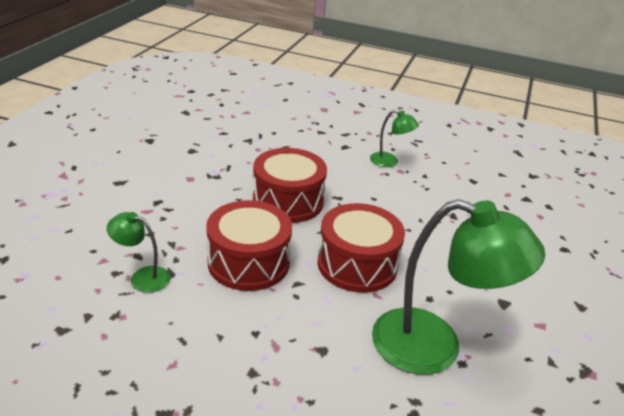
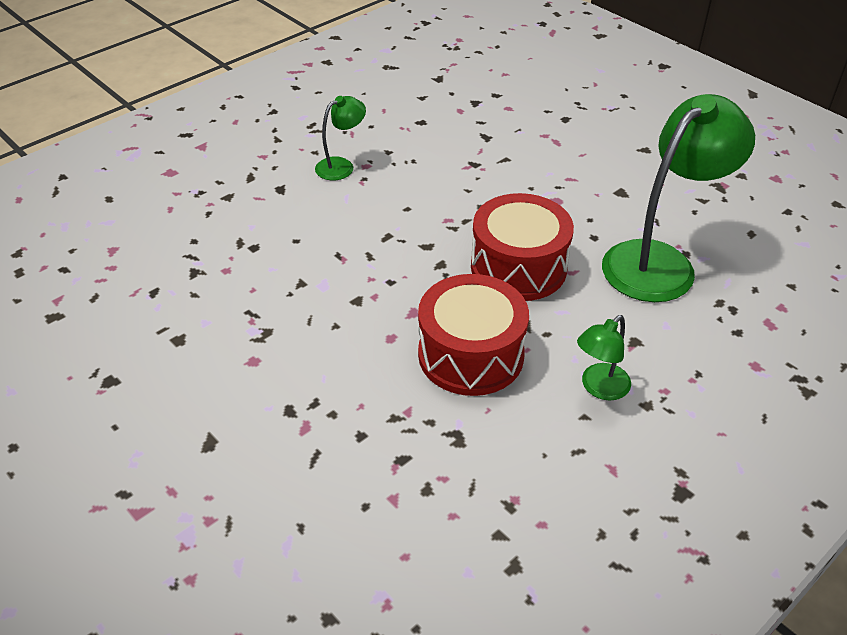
camera: 60 degrees left, 10 degrees up
(142, 277) = (450, 463): green lamp -> green lamp (599, 388)
(288, 201) = (369, 281): red drum -> none

